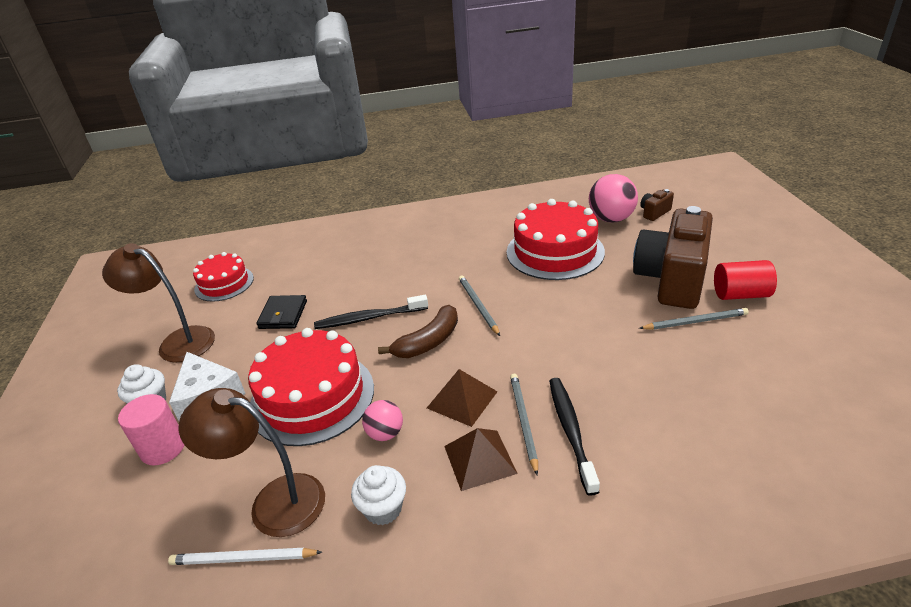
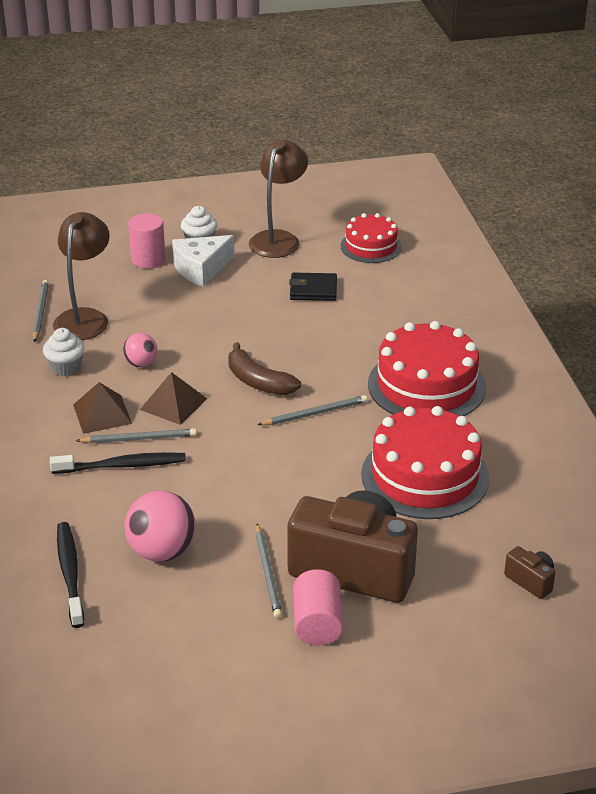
camera: 85 degrees right, 0 degrees up
(243, 559) = (40, 312): white pencil -> grey pencil
(312, 397) = (192, 321): red cake -> red cake (426, 386)
(369, 318) = (301, 342): black toothbrush -> black toothbrush (70, 573)
(611, 219) = (511, 535): pink ball -> pink ball (162, 552)
(740, 294) = (317, 623): red cylinder -> pink cylinder

